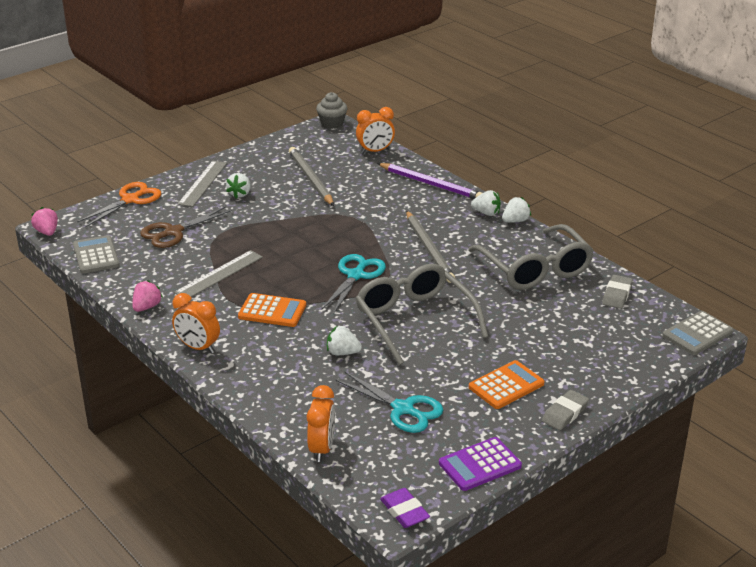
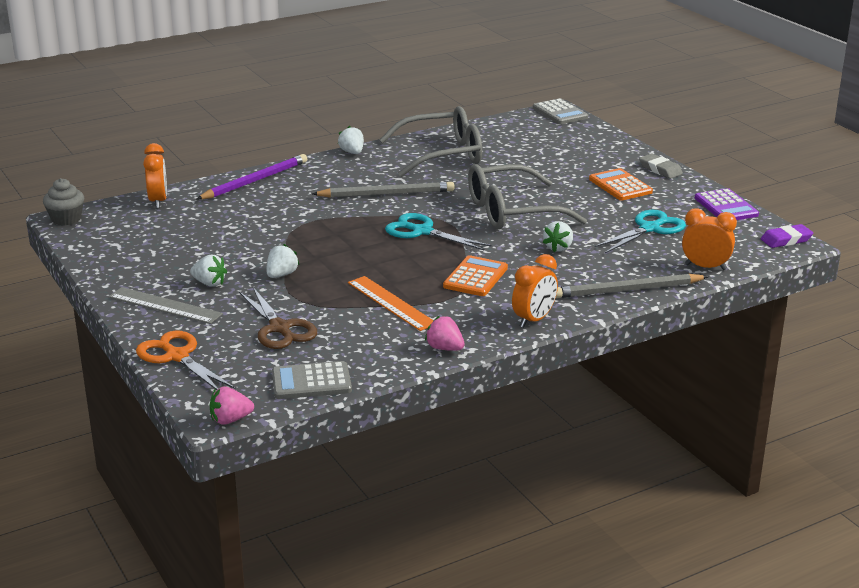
camera: 80 degrees left, 5 degrees down
(219, 275) = (391, 303): grey ruler -> orange ruler
(310, 179) = (199, 240): grey pencil -> grey pencil (627, 290)
(486, 213) = (330, 162): white strawberry -> white strawberry (281, 275)
(617, 295) = (495, 130): grey eraser -> none

